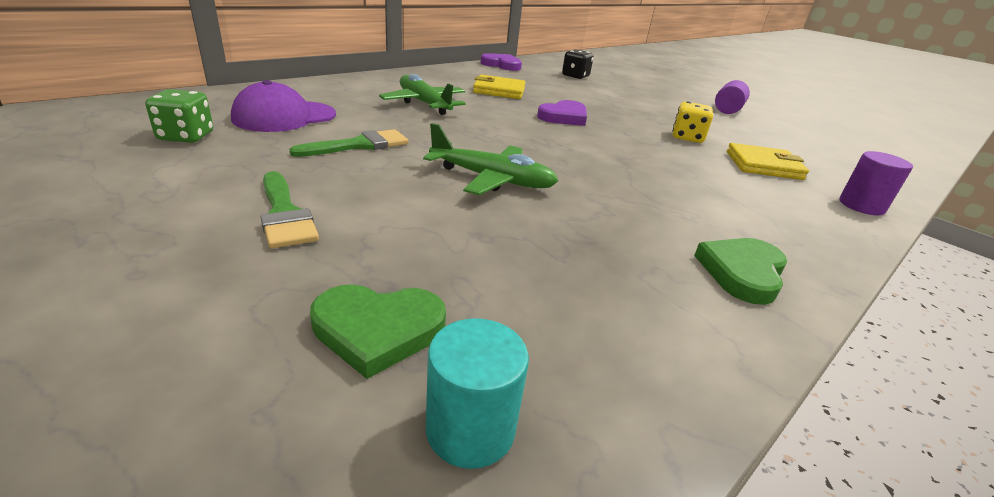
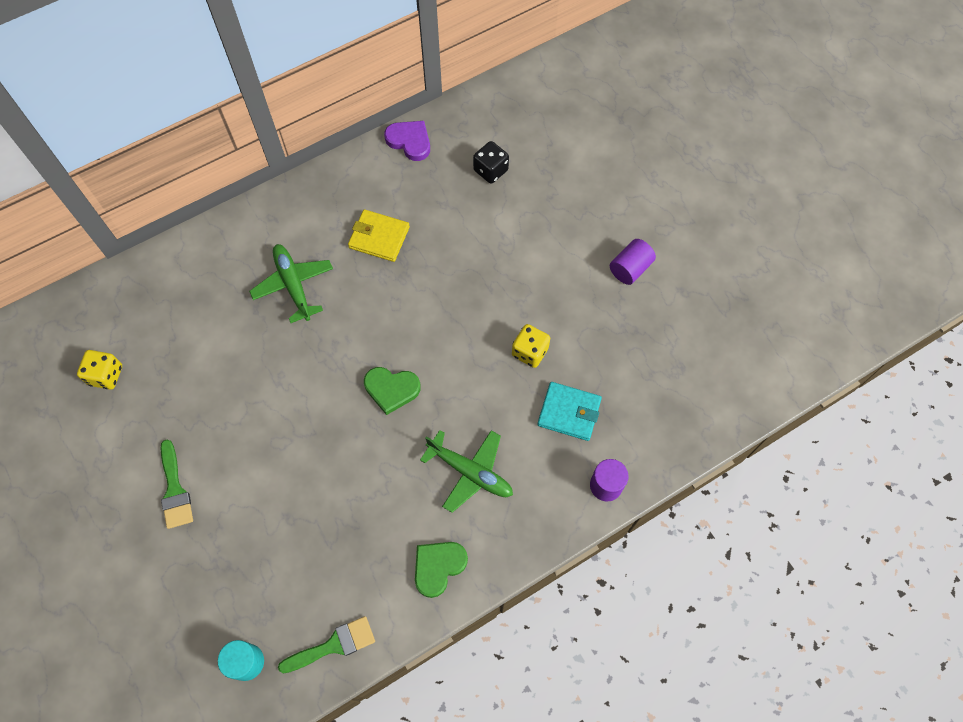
camera: 15 degrees right, 35 degrees up
(186, 136) = (106, 375): green dice -> yellow dice
(285, 117) = (172, 330): purple cap -> none
(359, 145) = (227, 384): green brush -> green brush (333, 645)
(378, 330) = (217, 600): green heart -> green heart (391, 389)
(492, 179) = (315, 442): green plane -> green plane (470, 472)
(564, 117) = (423, 308): purple heart -> none
(763, 166) = (569, 412): yellow wallet -> turquoise wallet

